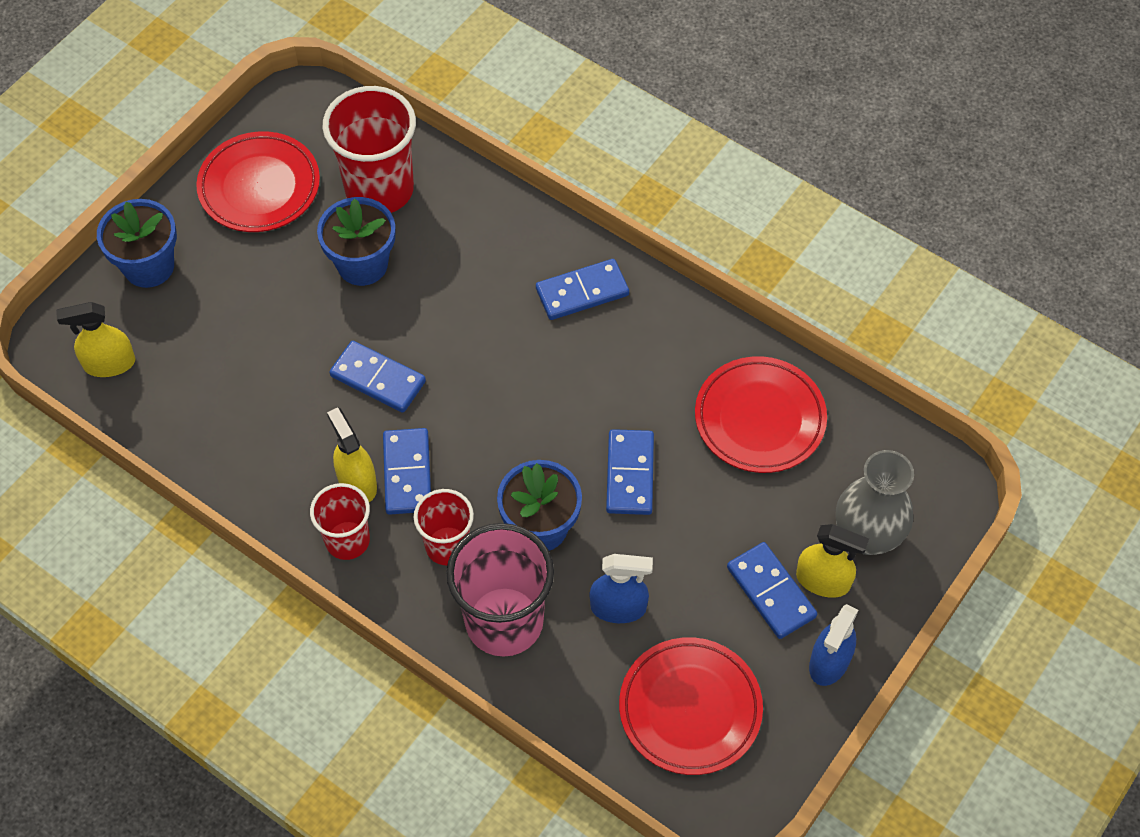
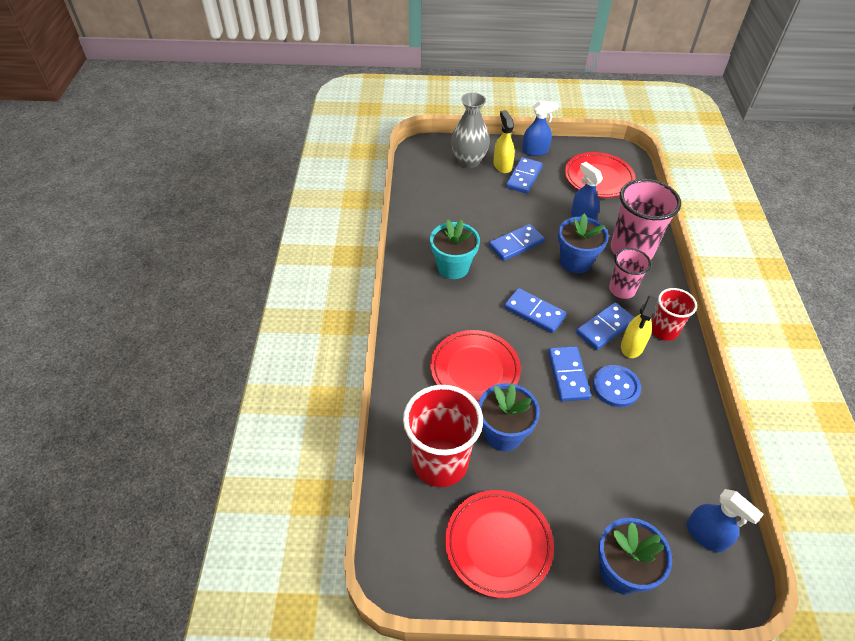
camera: 125 degrees left, 10 degrees down
(109, 363) = (706, 535): yellow spray bottle -> blue spray bottle
(321, 417) = (616, 387): none -> blue button
(447, 546) = (622, 289): red cup -> pink cup
(582, 292) = (429, 314): blue domino -> blue domino (534, 312)
(643, 367) = (453, 267): none -> turquoise flower pot
(759, 418) = (443, 215): red plate -> red plate (474, 370)

